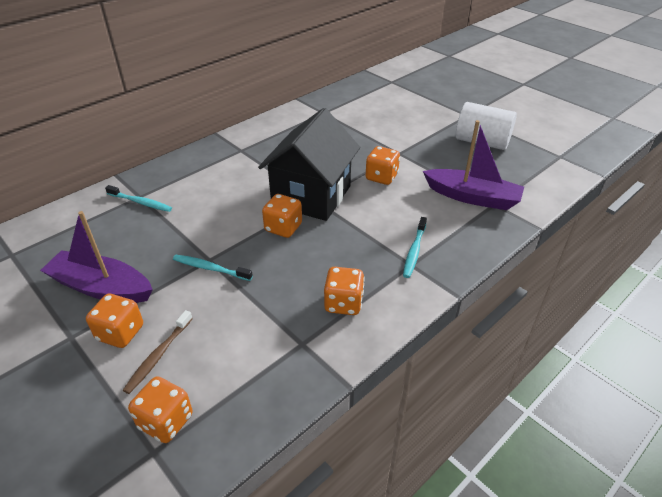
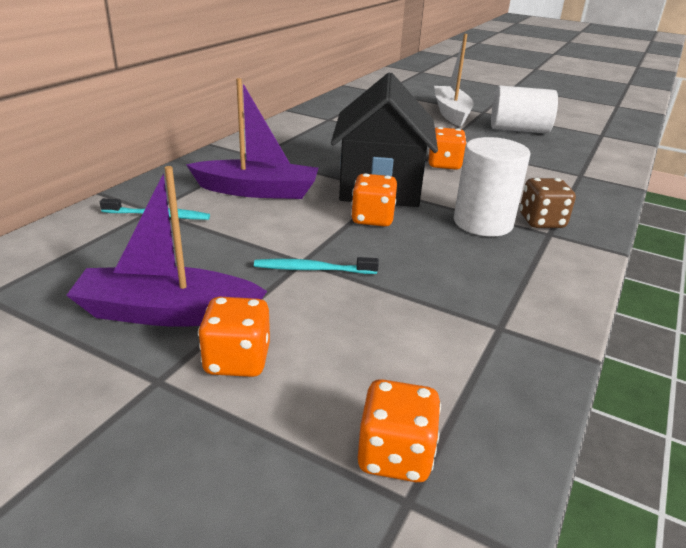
camera: 20 degrees left, 10 degrees down
(158, 355) = (317, 376): brown toothbrush -> none
(343, 303) = (511, 279): orange dice -> none
(365, 245) = (483, 223): none -> white cylinder
(414, 251) = (541, 221): turquoise toothbrush -> brown dice
(435, 114) = (451, 113): none -> white boat
(472, 197) = (554, 171): purple boat -> purple boat (257, 191)

